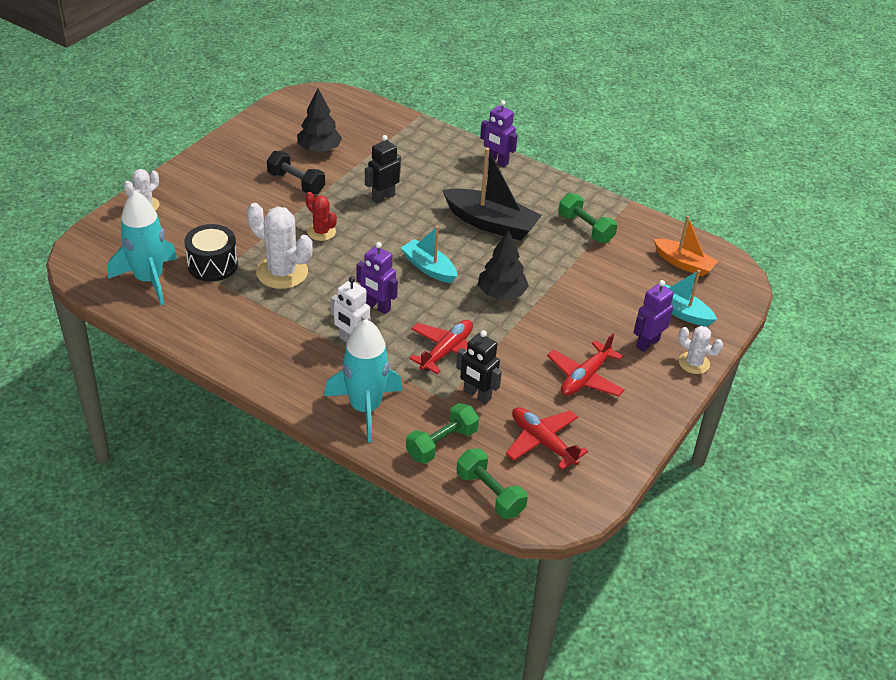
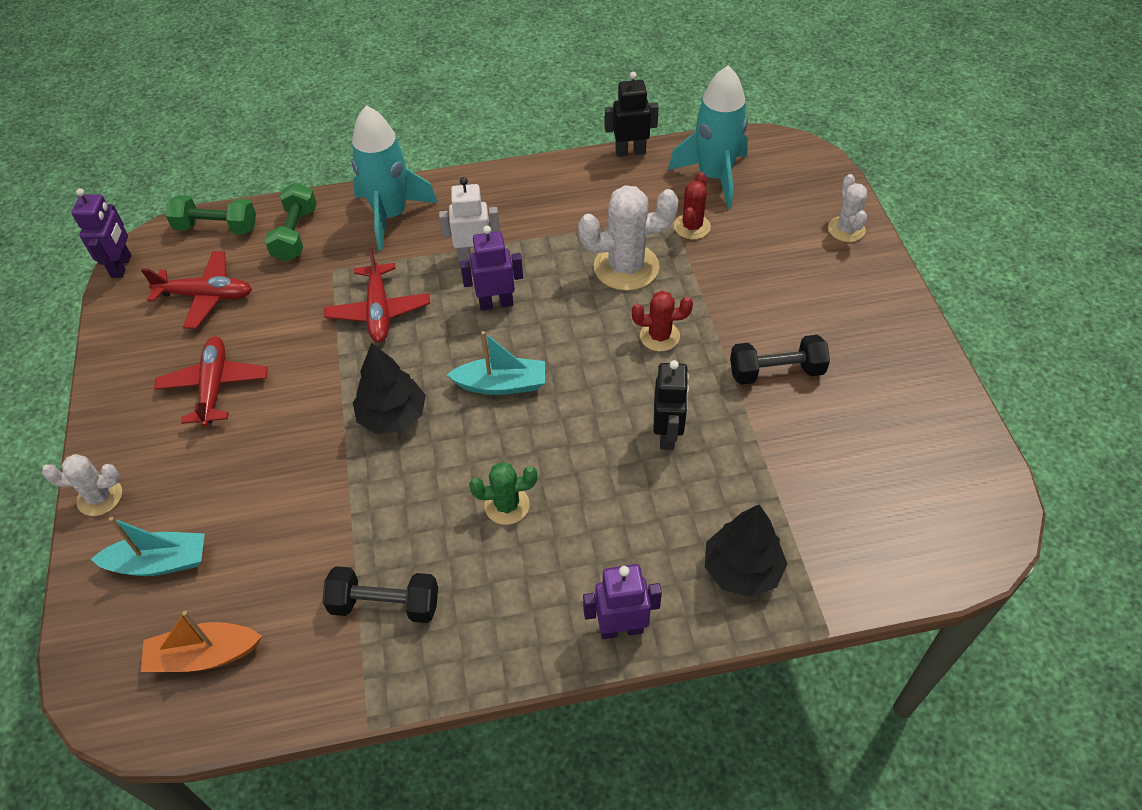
camera: 140 degrees right, 10 degrees up
(212, 265) = (692, 227): black drum -> red cactus
(319, 149) = (833, 441): black tree -> black tree (742, 570)
(477, 395) = (306, 293): black robot -> black robot (630, 152)
(491, 223) = (507, 505): black boat -> green cactus
(585, 228) = (385, 604): green dumbbell -> black dumbbell
(647, 343) = (173, 481): purple robot -> purple robot (122, 266)

